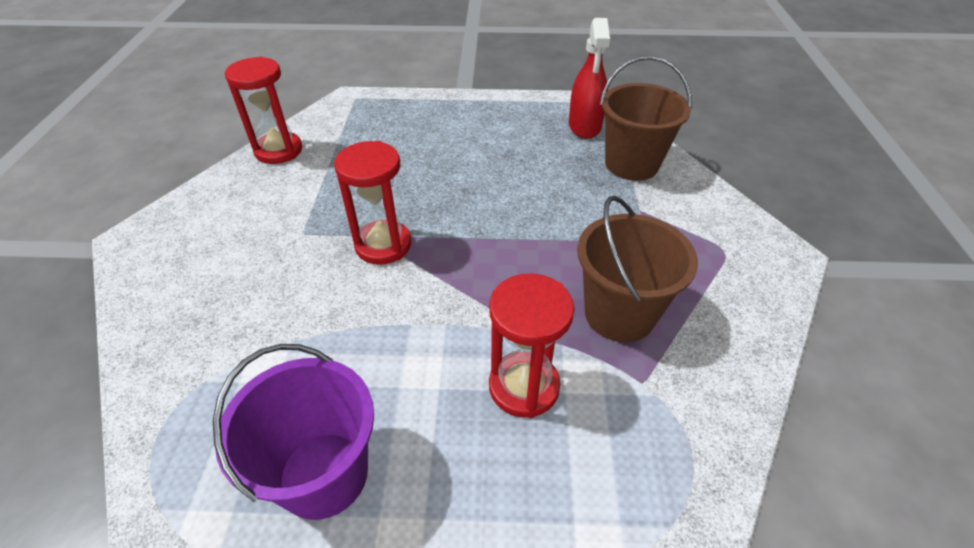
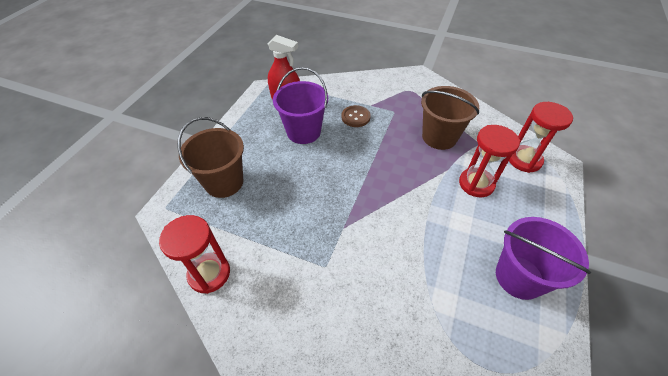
camera: 70 degrees left, 5 degrees up
(383, 245) = (356, 221): red hourglass -> red hourglass (524, 160)
(529, 157) = (303, 132): none -> purple bucket
(597, 199) = (355, 117): none -> brown button
(631, 164) = (332, 94): brown bucket -> brown bucket (224, 182)

